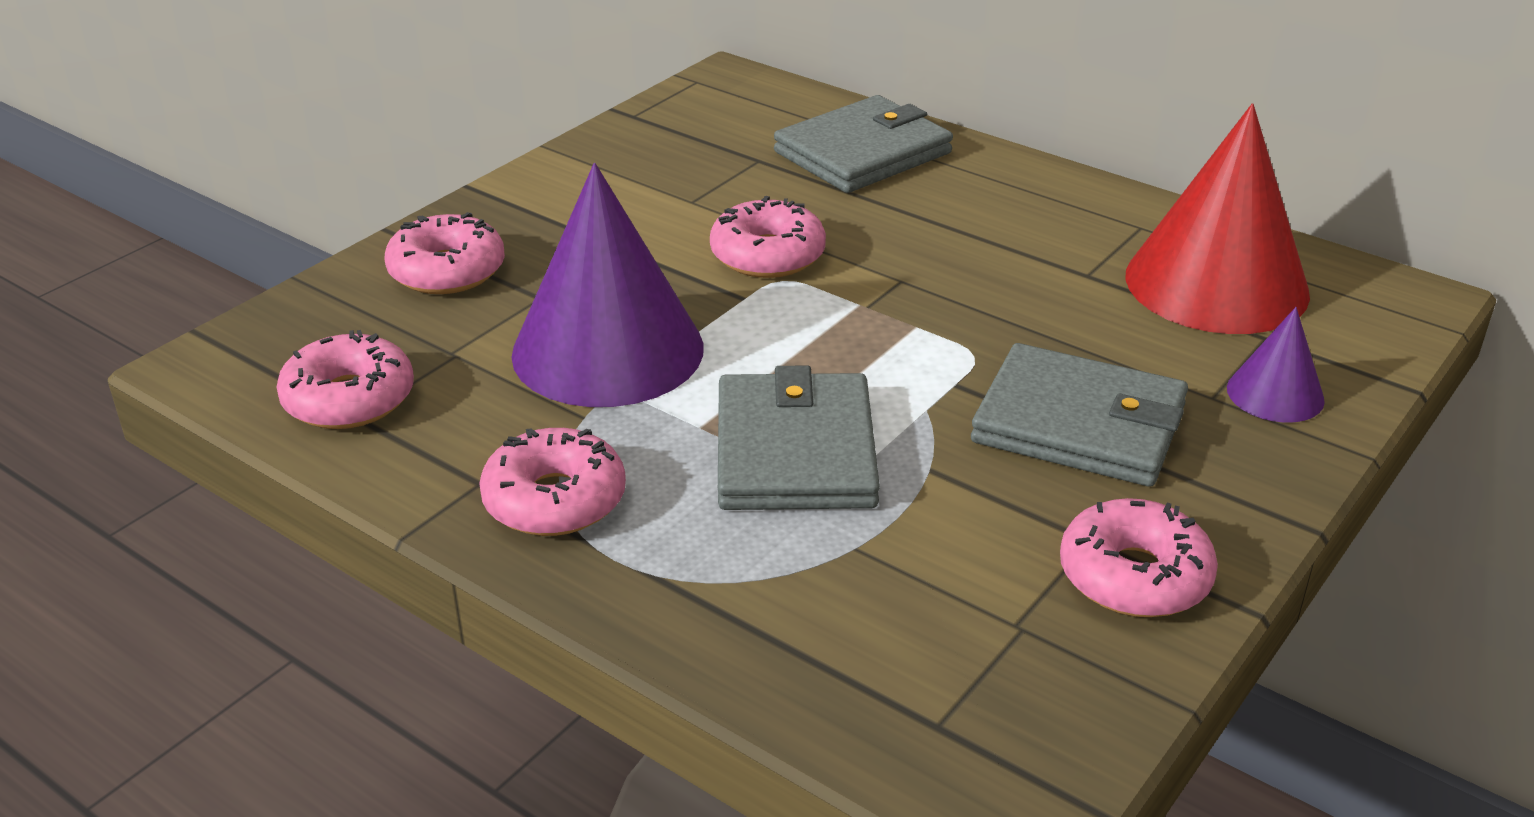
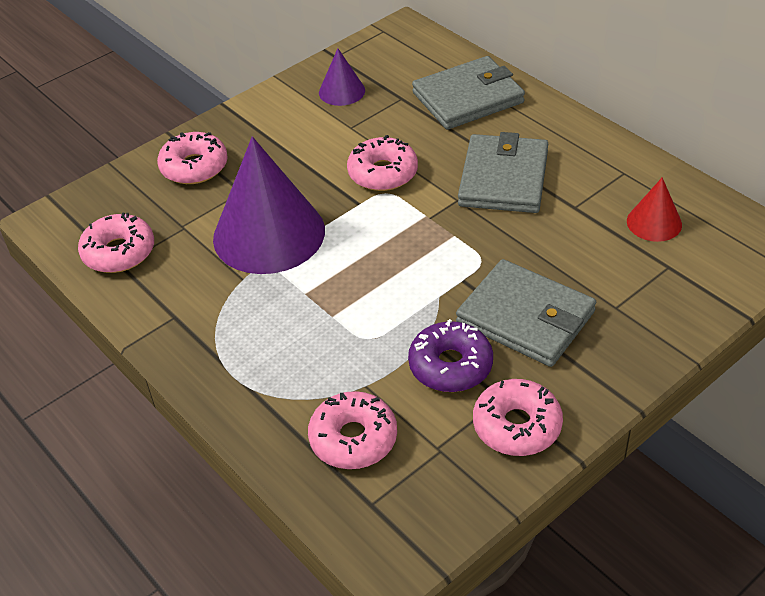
camera: 15 degrees right, 10 degrees up
(554, 500) = (211, 333): pink donut -> pink donut (353, 439)
(795, 451) = (353, 316): grey wallet -> grey wallet (503, 178)
(987, 503) = (450, 365): none -> purple donut
(1216, 284) = (654, 222): red cone -> red cone, size x0.48
(1275, 394) = (656, 309): purple cone -> purple cone (342, 91)

